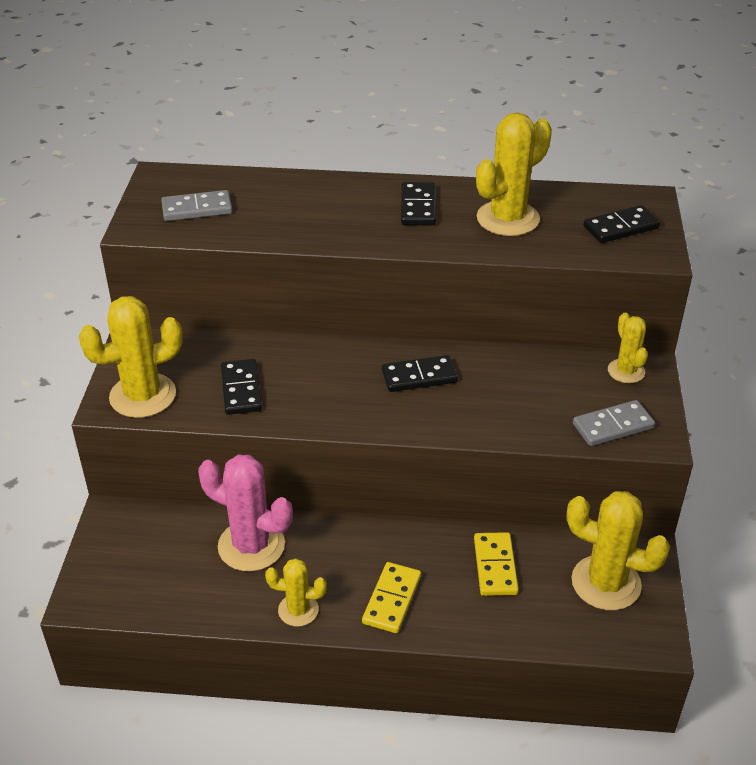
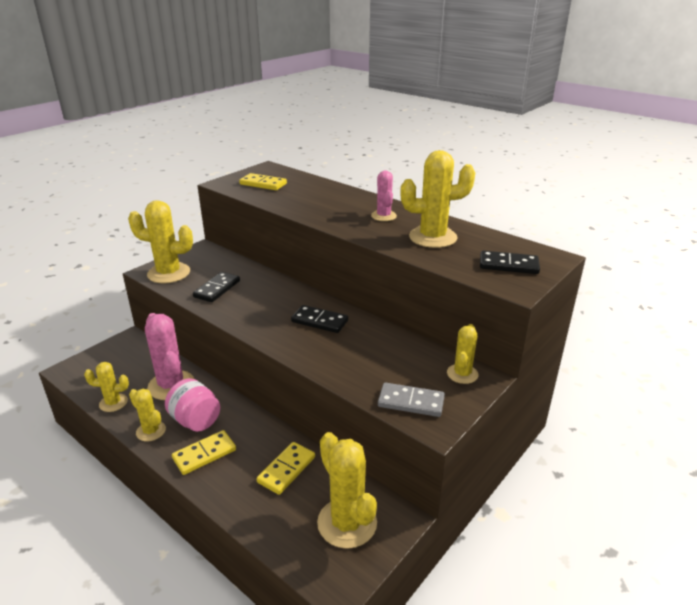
camera: 35 degrees right, 10 degrees down
(197, 209) = (263, 184): grey domino -> yellow domino
(205, 605) = (113, 403): none -> yellow cactus
(335, 570) = (195, 421): none -> pink jar
(418, 207) = (383, 216): black domino -> pink cactus

